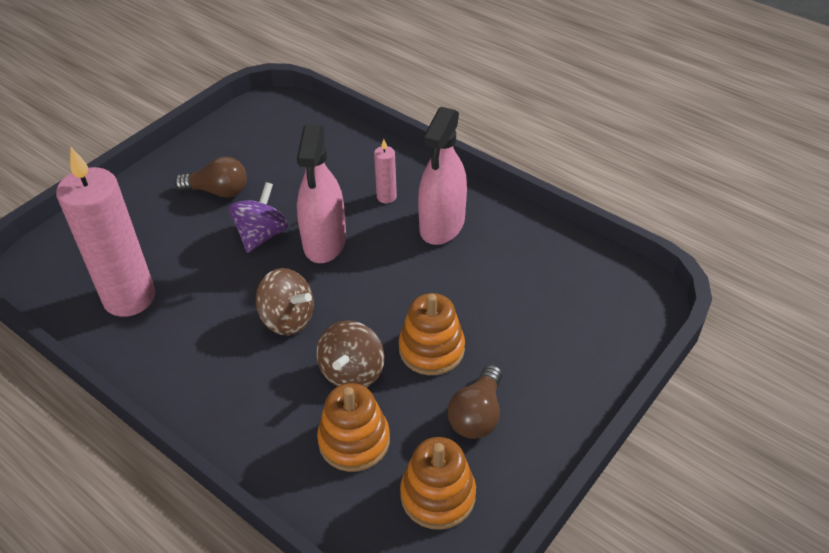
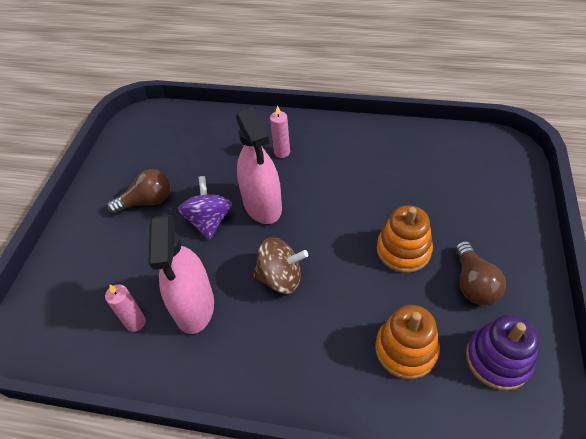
camera: 25 degrees left, 5 degrees up
(129, 298) = (135, 322): pink candle -> pink candle, size x0.43
(352, 372) = (361, 296): brown spinning top -> none
(438, 495) = (497, 359): orange stacking toy -> purple stacking toy
(442, 225) = (337, 156): pink spray bottle -> pink spray bottle (194, 306)

